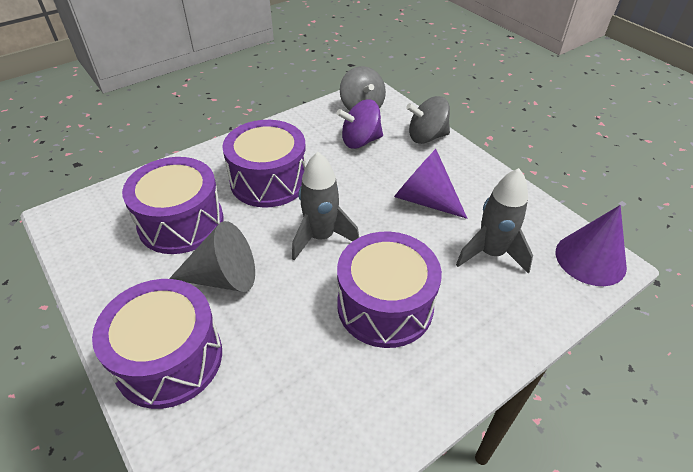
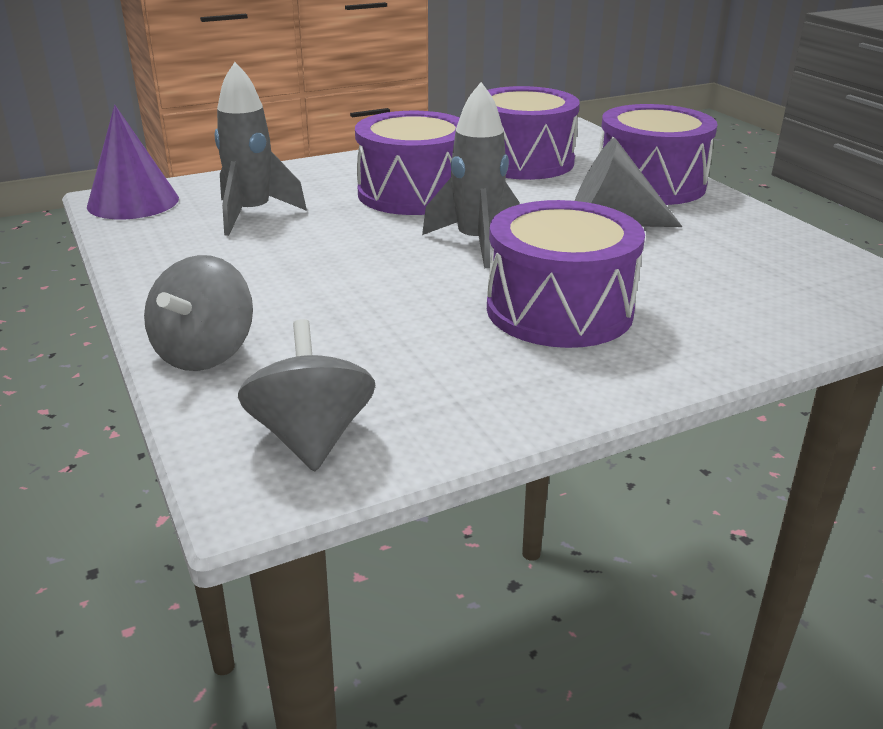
camera: 170 degrees left, 15 degrees down
(181, 222) = (696, 272): purple drum -> purple drum (522, 161)
(360, 141) = (357, 358): purple spinning top -> none
(424, 199) = (295, 265): purple cone -> none
(426, 137) = (205, 353): grey spinning top -> grey spinning top turned 105 degrees clockwise

